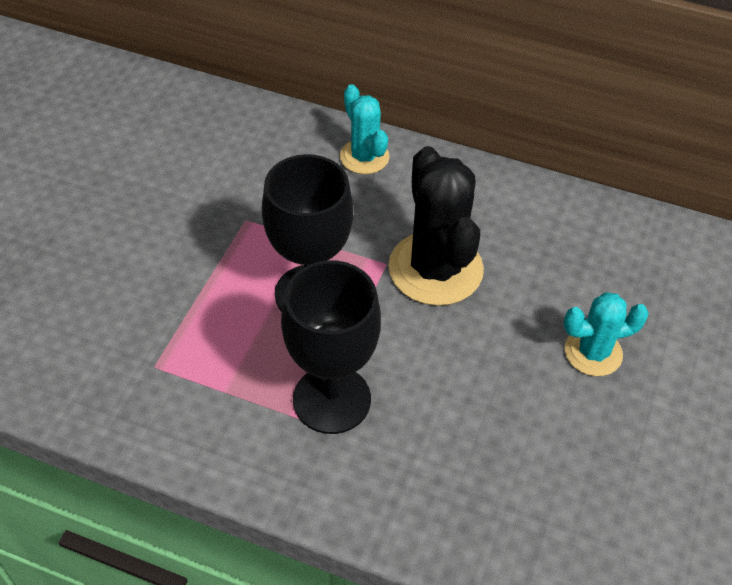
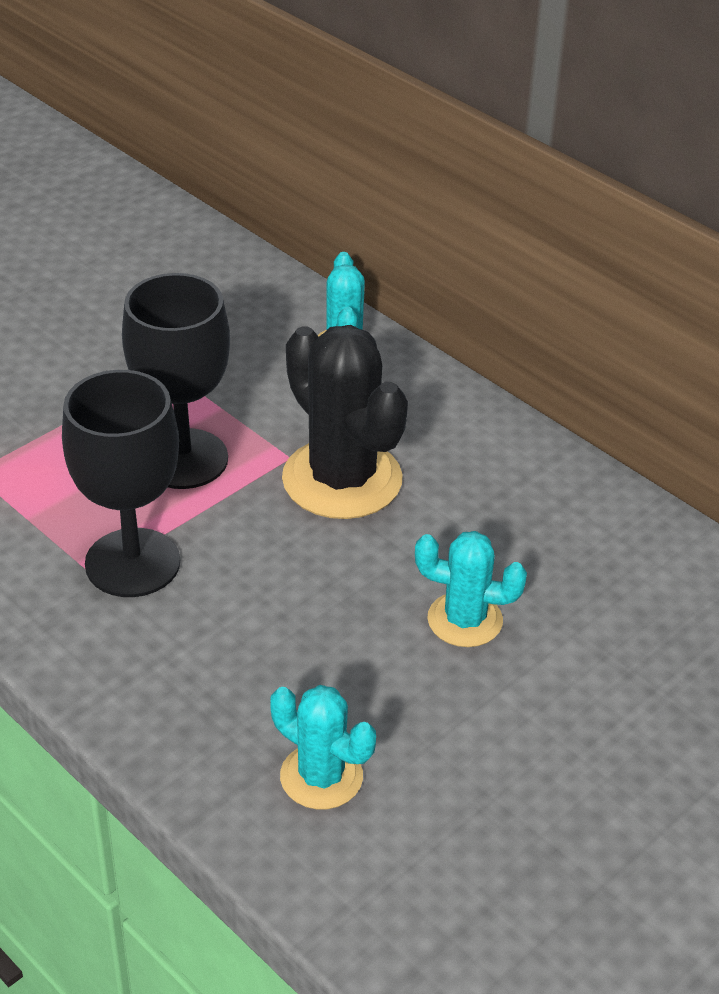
camera: 25 degrees right, 10 degrees down
(435, 269) = (342, 479): black cactus -> black cactus turned 45 degrees counterclockwise
(583, 524) = (321, 777): none -> turquoise cactus

